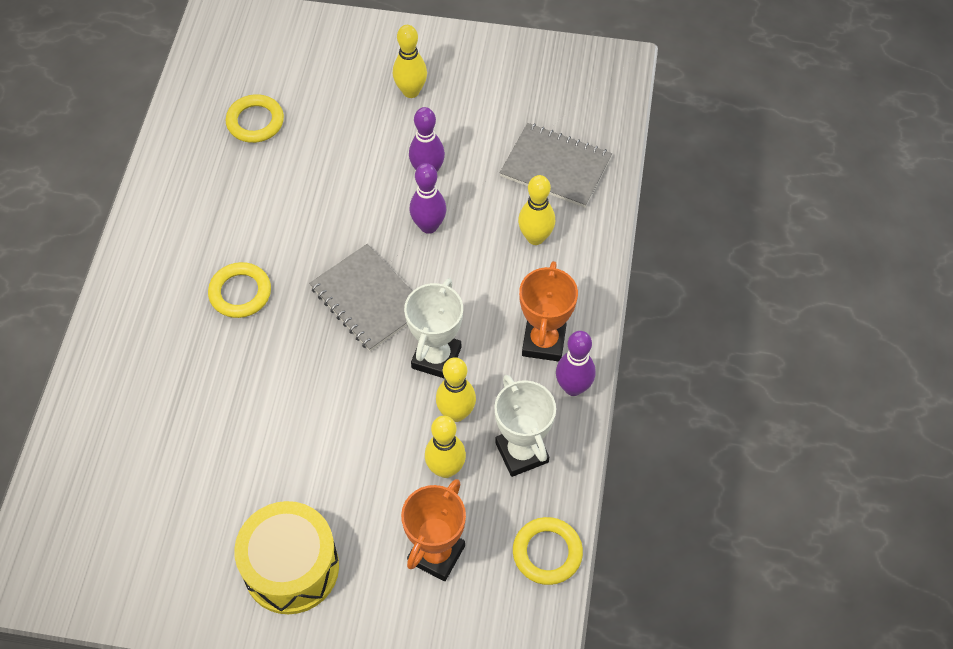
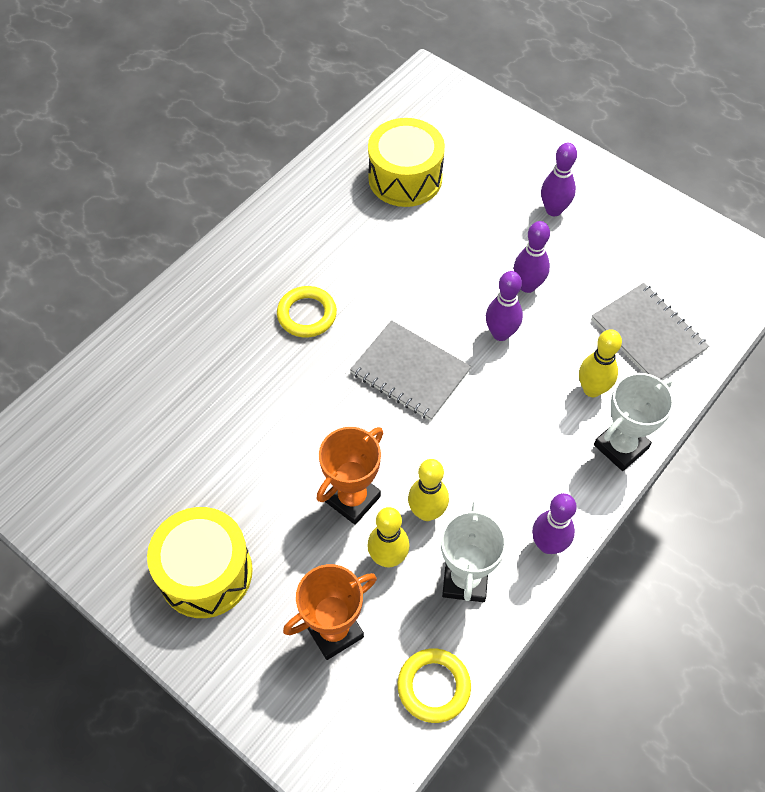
camera: 30 degrees right, 0 degrees up
(255, 122) = (405, 178): yellow ring -> yellow drum
(368, 299) = (410, 372): grey notebook -> grey notebook turned 45 degrees counterclockwise
(411, 91) = (553, 210): yellow bowling pin -> purple bowling pin
(436, 357) = (439, 453): white trophy -> white trophy (621, 446)
(543, 342) = (544, 488): orange trophy -> orange trophy (352, 498)

